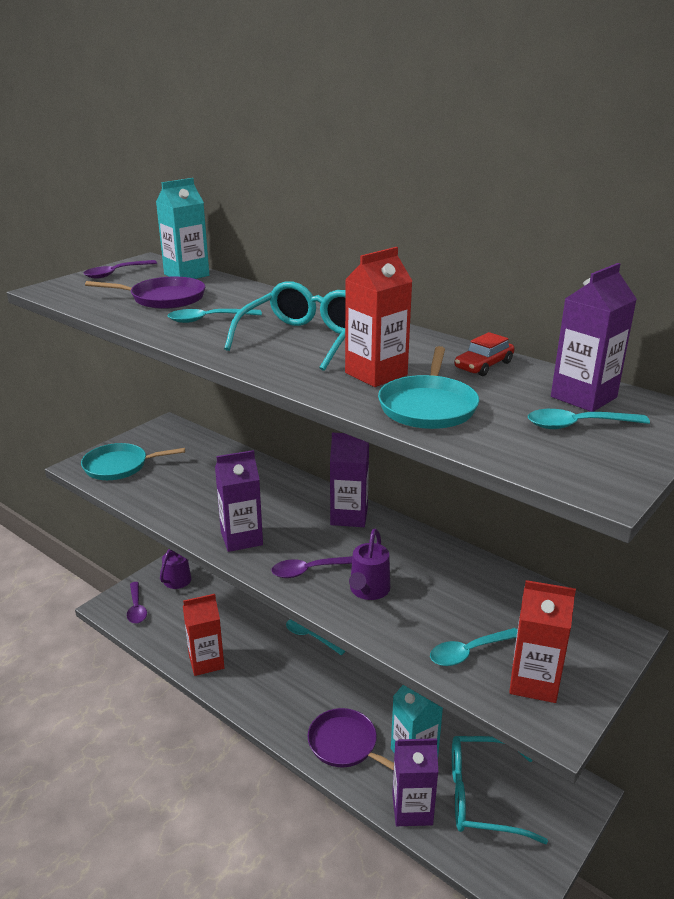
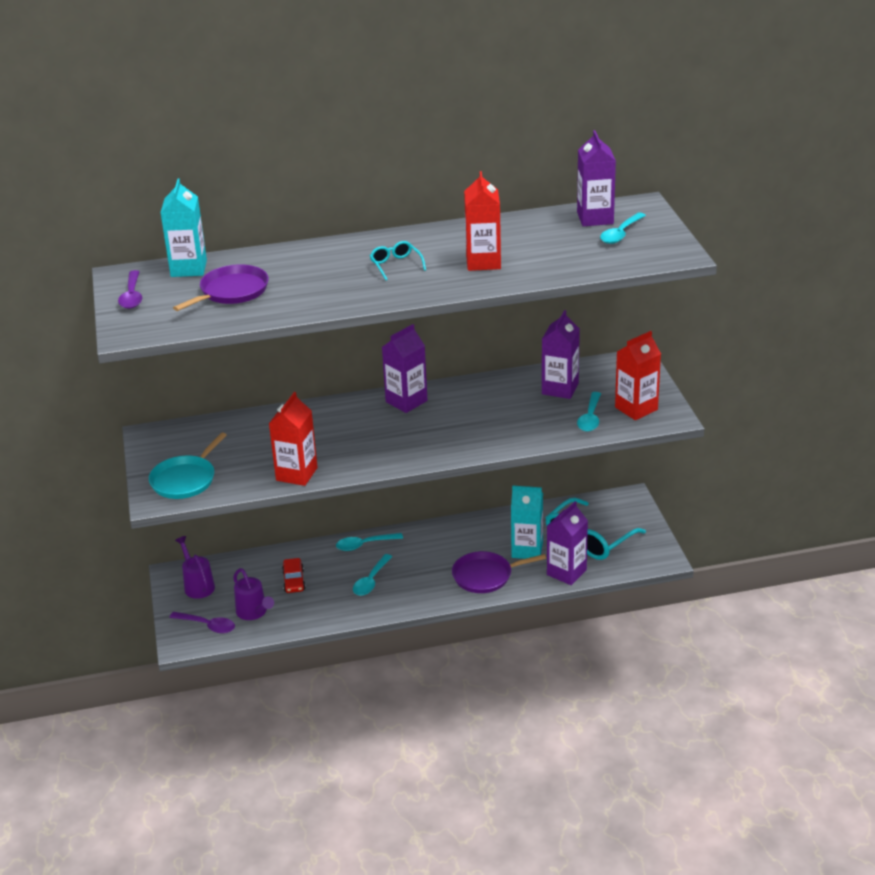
camera: 50 degrees left, 5 degrees up
(206, 662) = (324, 610): red carton -> red carton (296, 474)
(208, 319) = (306, 287): turquoise spoon -> turquoise spoon (371, 581)
(241, 538) = (372, 456): purple carton -> purple carton (560, 389)
(305, 339) = (395, 265): turquoise glasses -> turquoise glasses, size x0.49
(309, 570) = (445, 442): purple spoon -> none
(368, 591) = (495, 428): purple watering can -> purple watering can (254, 613)
(428, 406) = (546, 263): turquoise pan -> none
(483, 365) = (518, 227): red car -> red car (294, 581)

